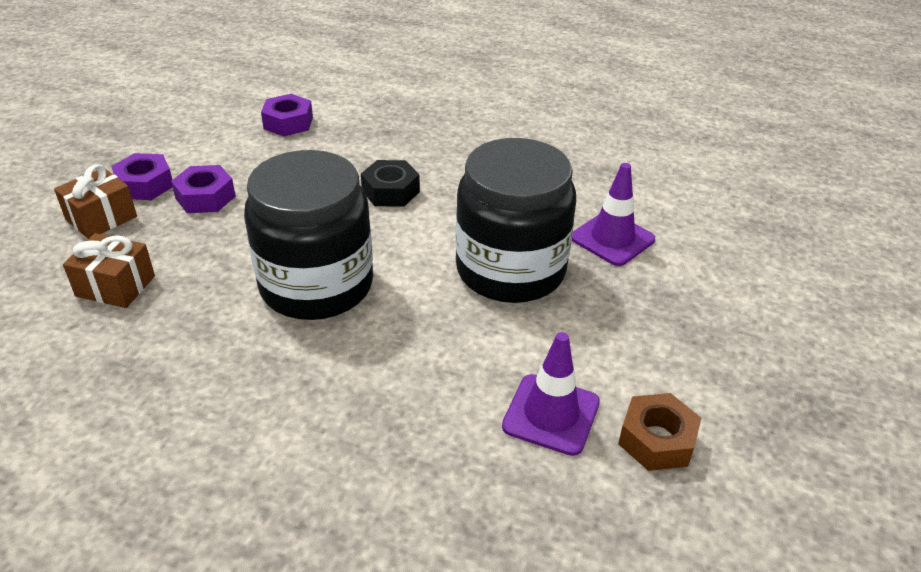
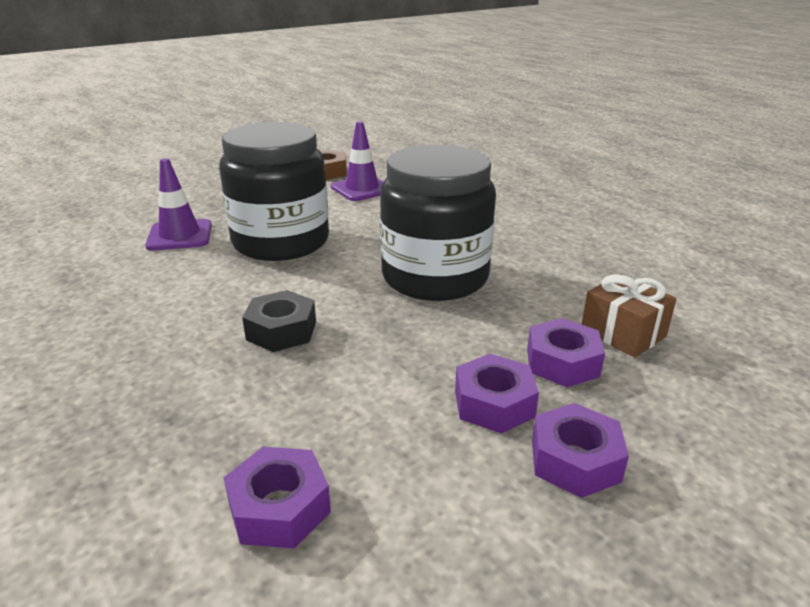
camera: 145 degrees left, 10 degrees down
(101, 218) = (644, 424): brown gift -> none
(165, 241) = (562, 362): none -> purple nut

